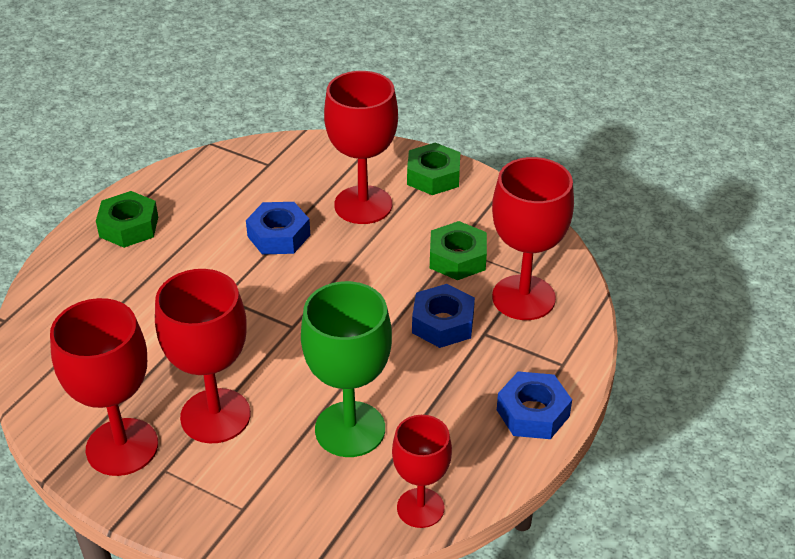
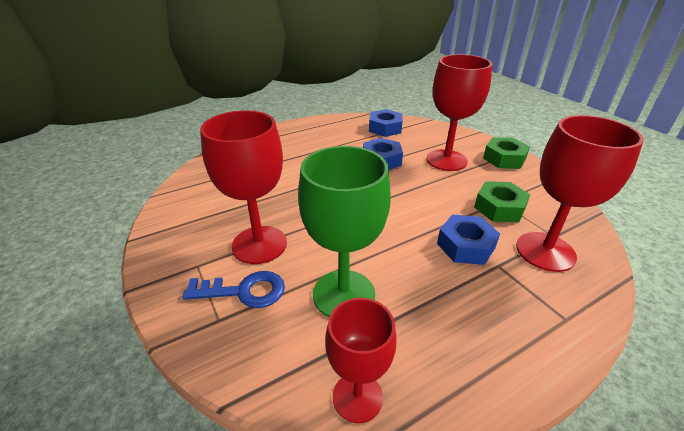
camera: 30 degrees right, 5 degrees down
(122, 447) = (188, 240): red goblet -> none
(129, 227) = (302, 134): green nut -> none
(244, 471) = (244, 291): none -> blue key
(533, 413) = (518, 353): blue nut -> blue nut (385, 128)

